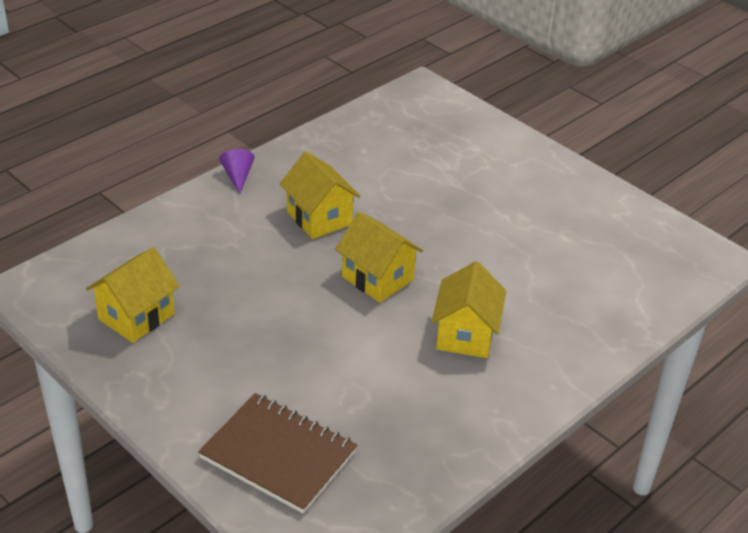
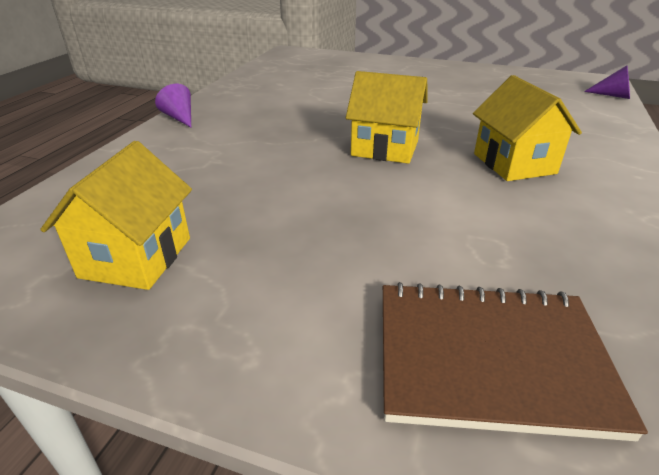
camera: 25 degrees left, 5 degrees down
(319, 218) = (285, 125): yellow house -> none
(692, 287) = (612, 95): none -> purple cone

